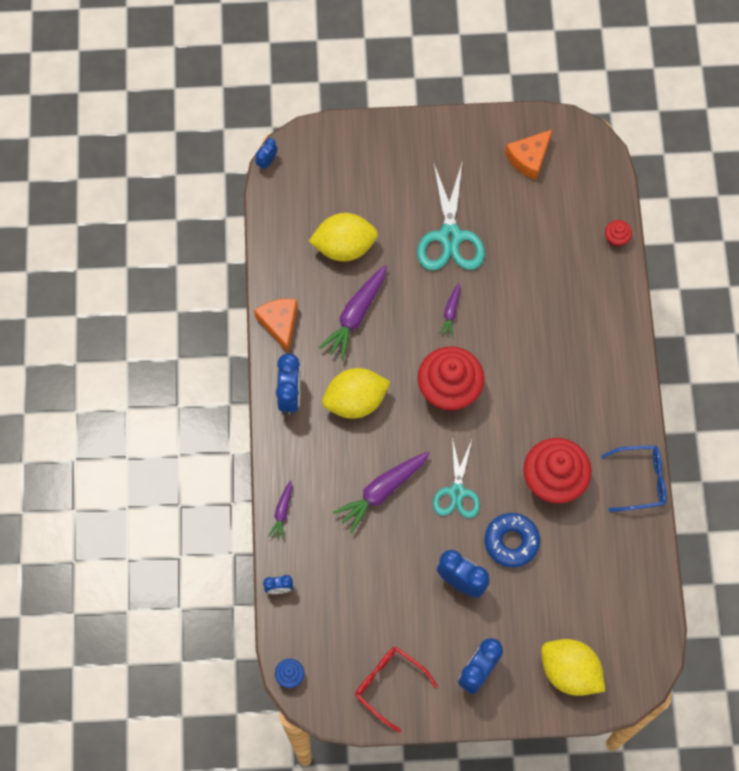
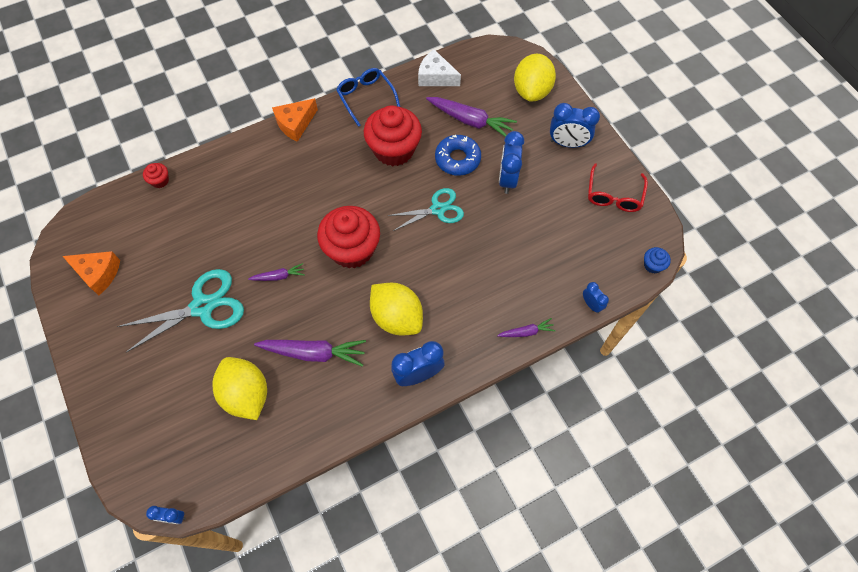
camera: 115 degrees left, 5 degrees down
(279, 324) = (351, 417): orange cheese -> orange cheese (295, 124)
(382, 491) = (466, 263): purple carrot -> purple carrot (470, 121)
(638, 571) = (435, 77): none -> white cheese

